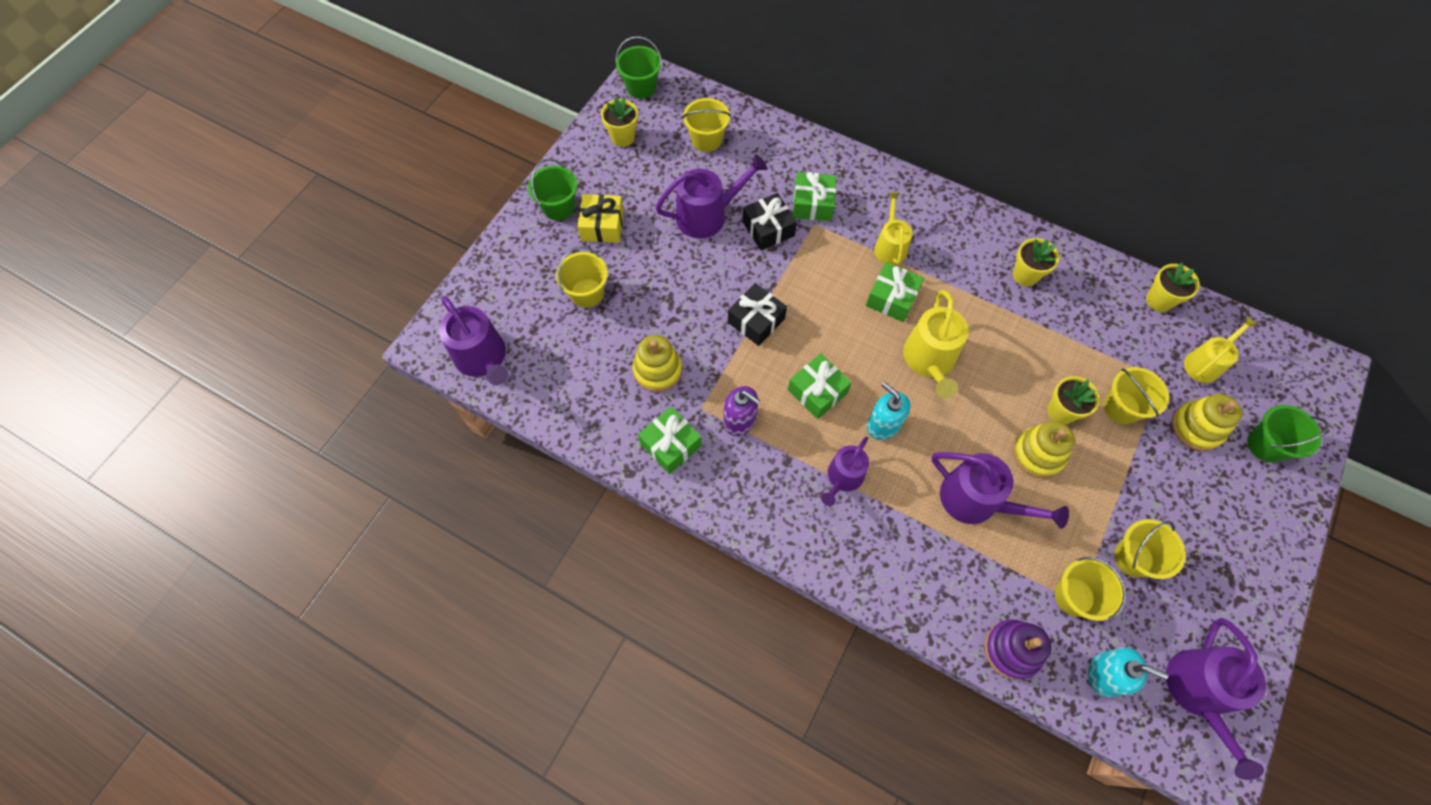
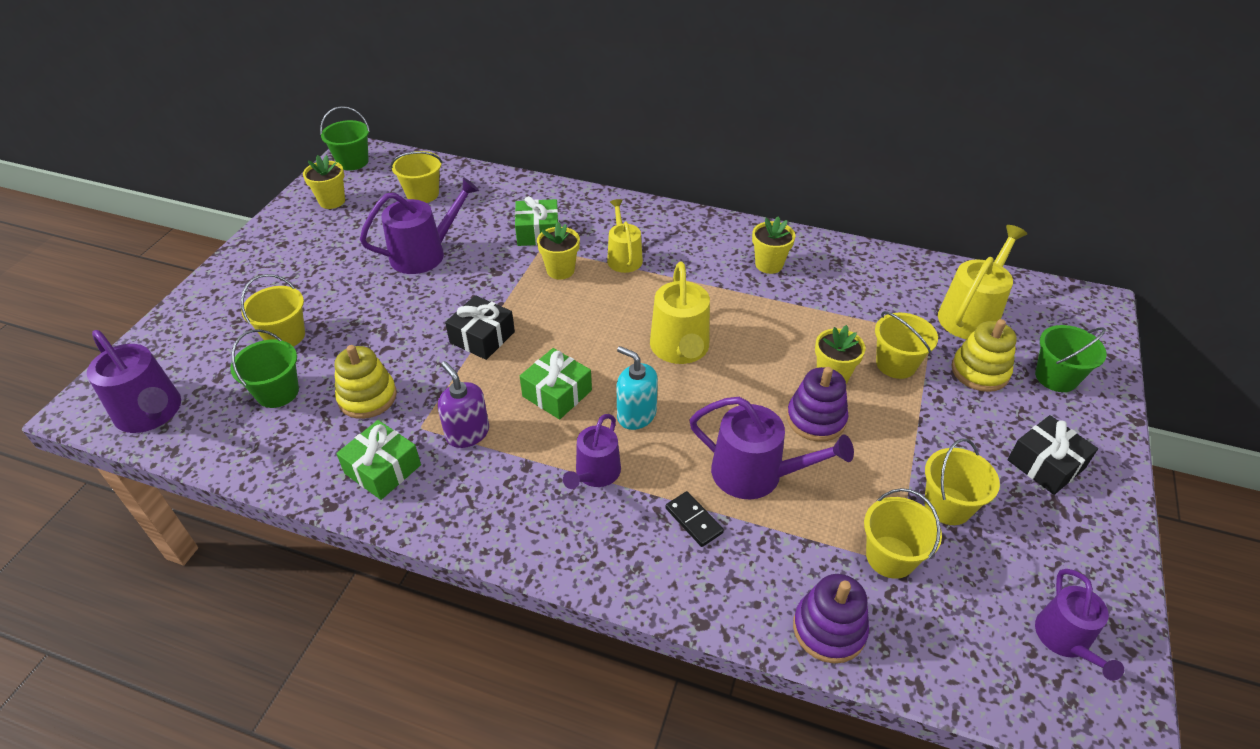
camera: 10 degrees left, 20 degrees down
(559, 207) = (257, 265): green bucket -> green bucket (277, 392)
(602, 225) = (306, 275): yellow gift -> none
(740, 420) = (467, 433): purple soap dispenser -> purple soap dispenser turned 150 degrees counterclockwise
(768, 229) = (492, 257): black gift -> black gift (1045, 464)
(892, 298) = (631, 300): green gift -> none
(919, 535) = (694, 520): none -> black domino
(1038, 454) = (816, 419): yellow stacking toy -> purple stacking toy
(1104, 675) = (948, 639): turquoise soap dispenser -> none
(1159, 300) = (909, 269): yellow flower pot -> yellow flower pot (560, 270)
(1198, 692) = (1065, 640): purple watering can -> purple watering can, size x0.66
(1205, 363) = (971, 315): yellow watering can -> yellow watering can, size x1.52

